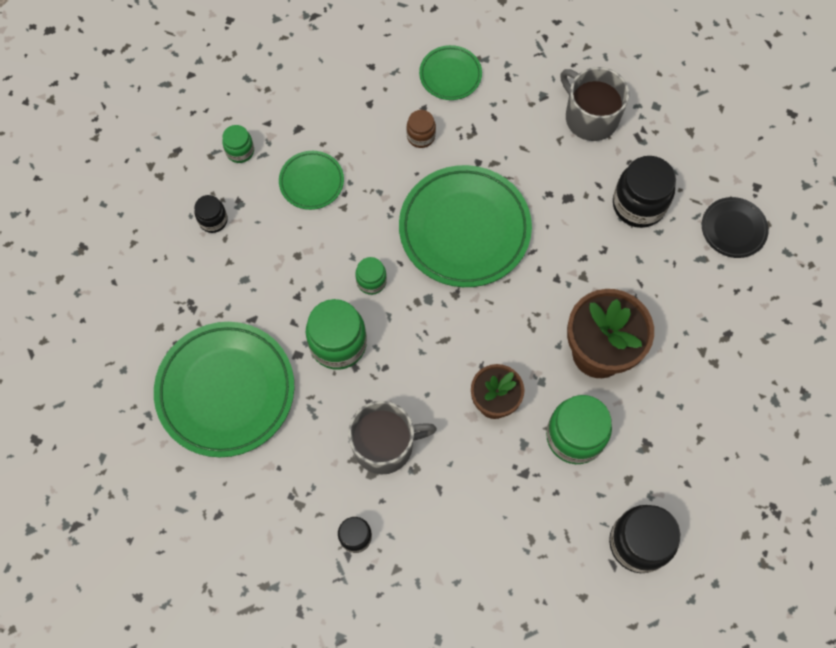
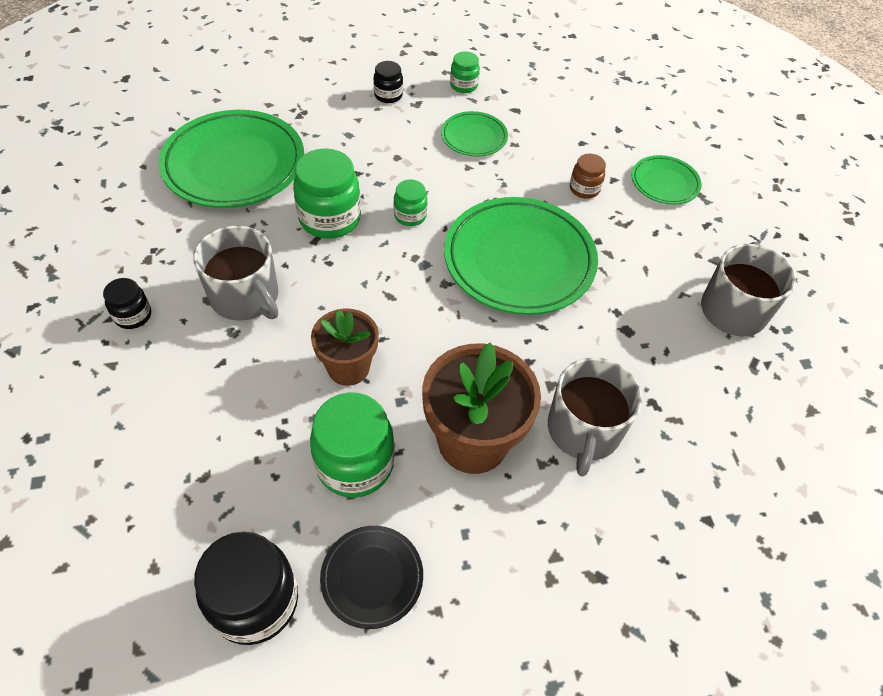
camera: 55 degrees right, 15 degrees down
(628, 279) = (583, 430): none -> grey mug
(638, 205) = (678, 399): black jar -> none
(733, 229) = (738, 516): black plate -> black plate (372, 577)

